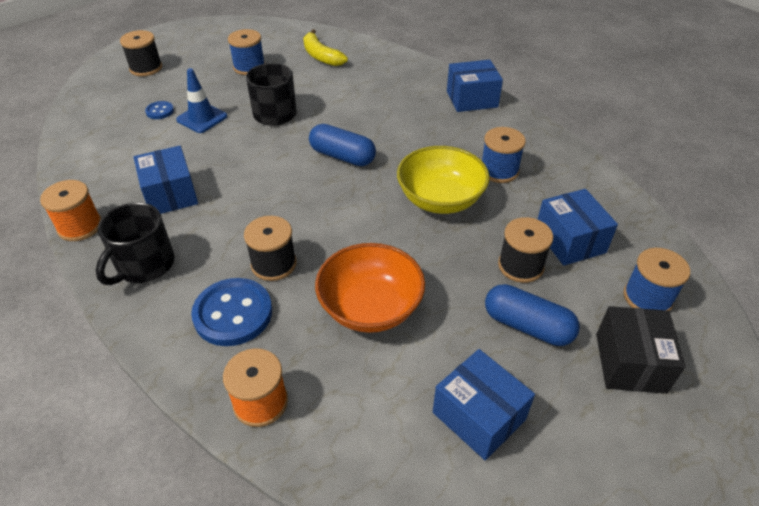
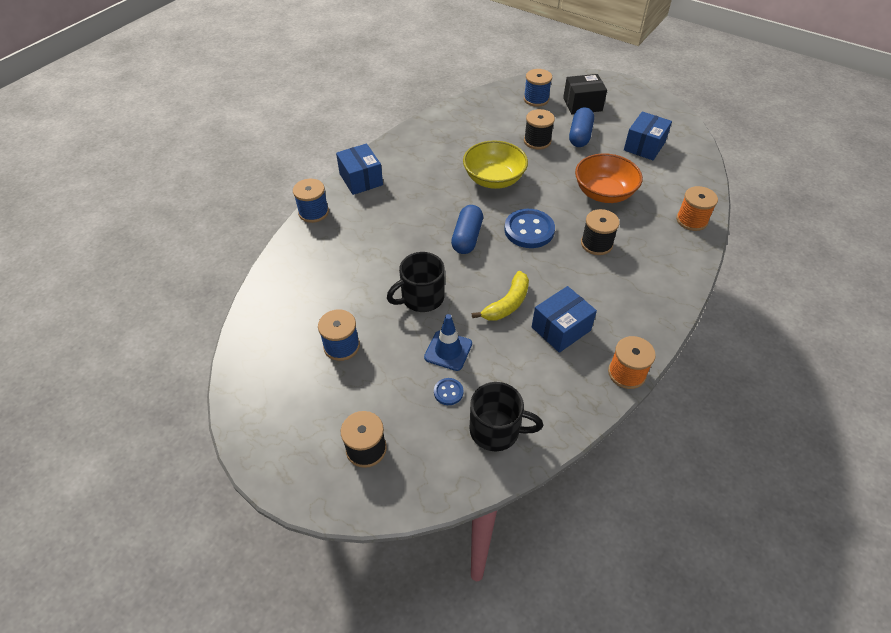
camera: 105 degrees left, 5 degrees up
(144, 265) = (638, 312): black mug -> black mug (496, 430)
(233, 313) = (646, 250): blue button -> blue button (529, 230)
(321, 56) = (306, 292): yellow banana -> yellow banana (507, 304)
(499, 170) = (450, 157): blue spool -> blue spool (313, 212)
(570, 240) = (506, 125): blue box -> none

